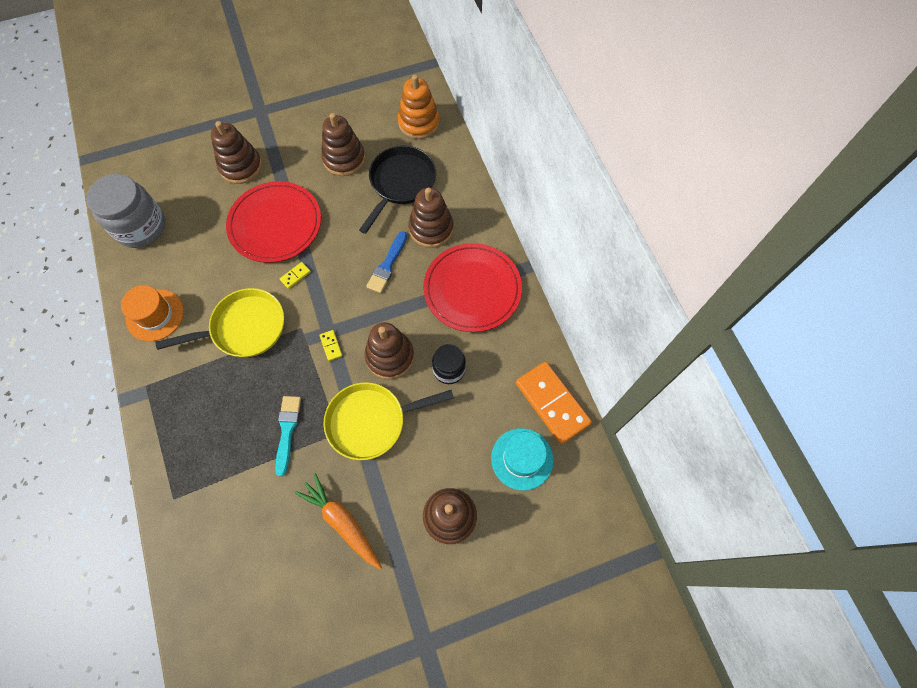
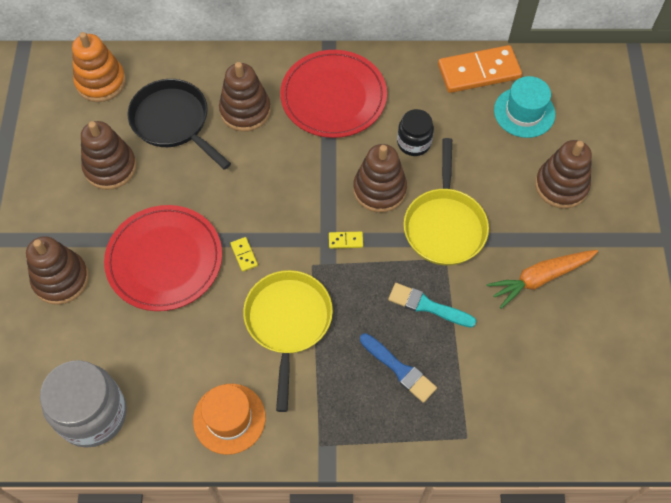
camera: 70 degrees left, 5 degrees down
(387, 265) = (271, 163): blue brush -> blue brush (399, 369)

